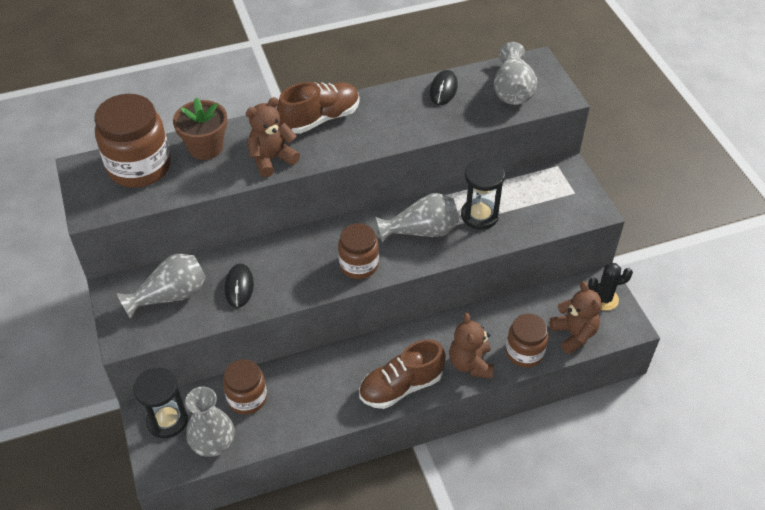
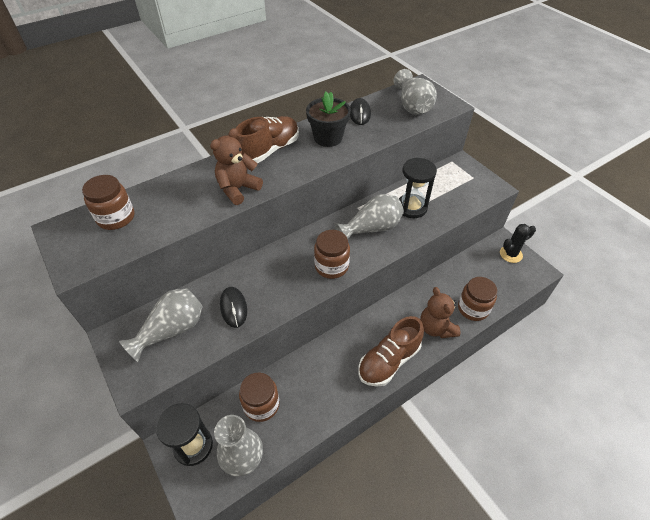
camera: 15 degrees left, 0 degrees up
(139, 167) = (116, 217): brown jar -> brown jar, size x0.62
(205, 147) = (175, 190): brown flower pot -> none
(393, 115) = (328, 138): none -> black flower pot
(574, 334) = (502, 286): brown teddy bear -> none

